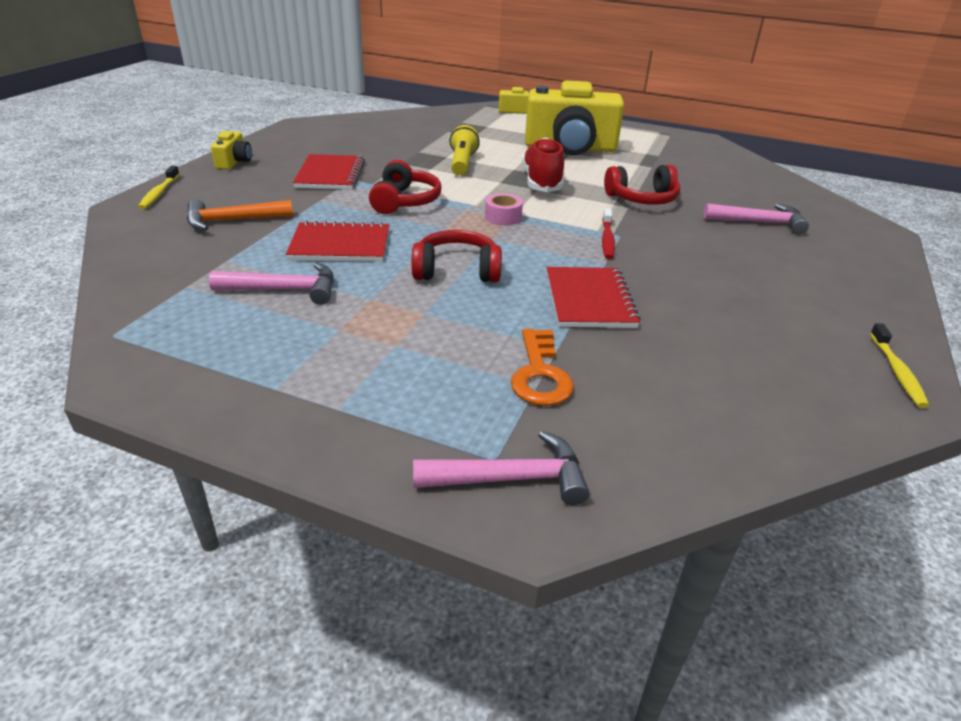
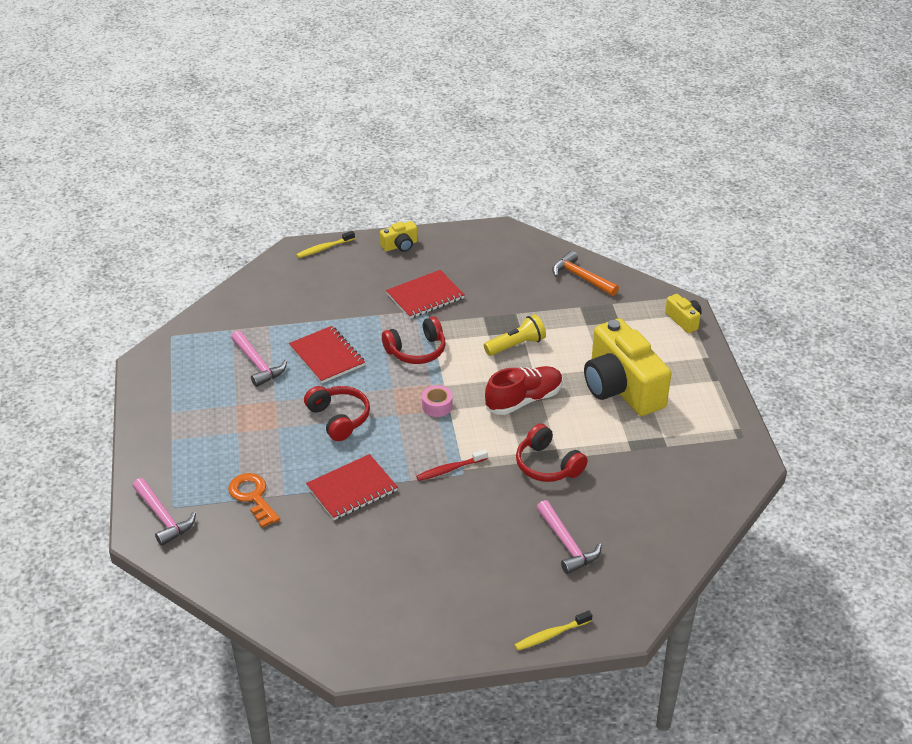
camera: 60 degrees right, 5 degrees up
(233, 220) = (317, 298): orange hammer -> orange hammer (581, 277)
(540, 374) = (253, 497): orange key -> orange key turned 90 degrees clockwise
(897, 371) = (377, 652): yellow toothbrush -> yellow toothbrush (551, 635)

